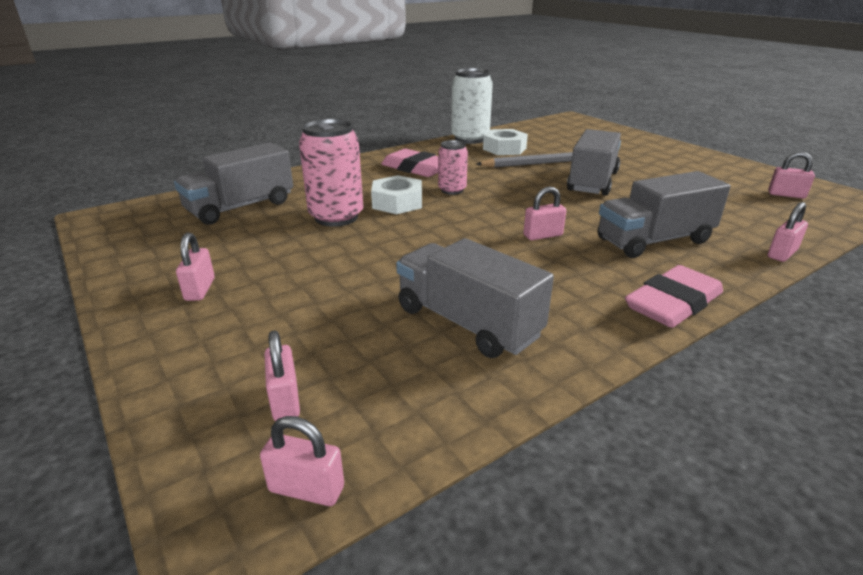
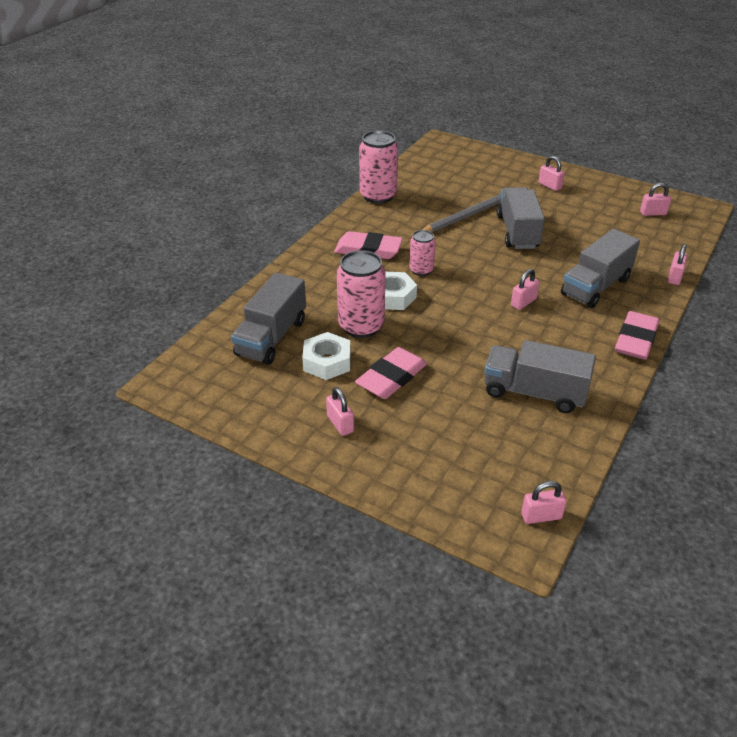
camera: 25 degrees left, 10 degrees up
(285, 400) = (482, 477): pink padlock -> pink padlock (550, 186)
(311, 264) = (391, 377): none -> pink eraser
(470, 139) = (378, 196): white can -> pink can
(504, 148) = (419, 203): white nut -> white nut (327, 362)

